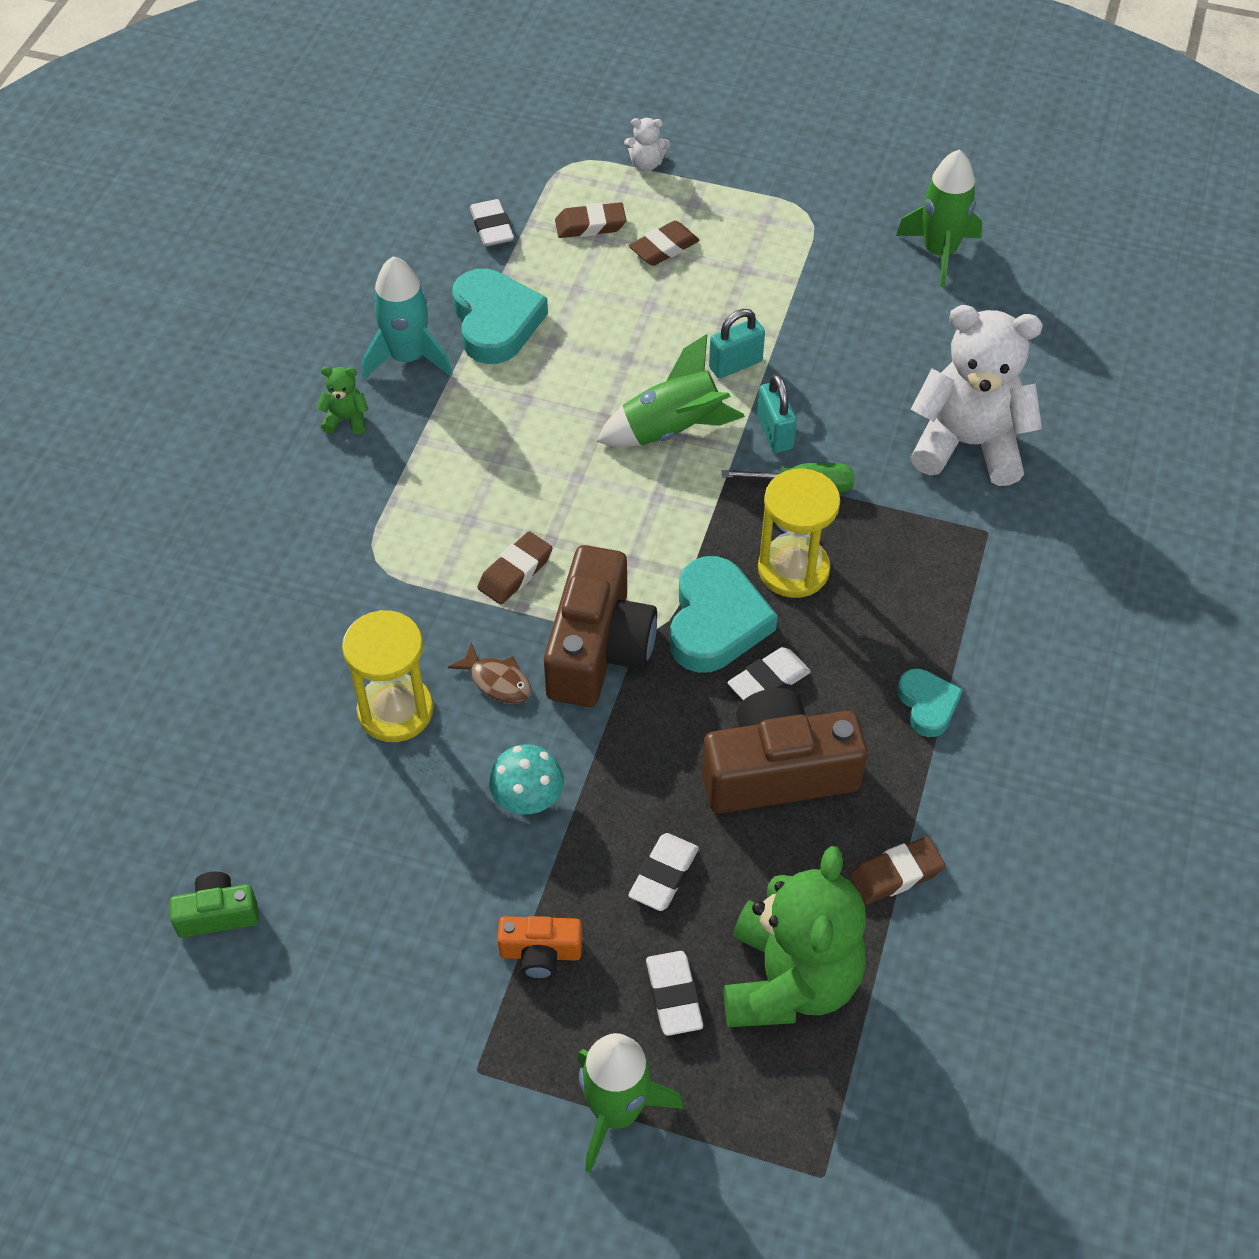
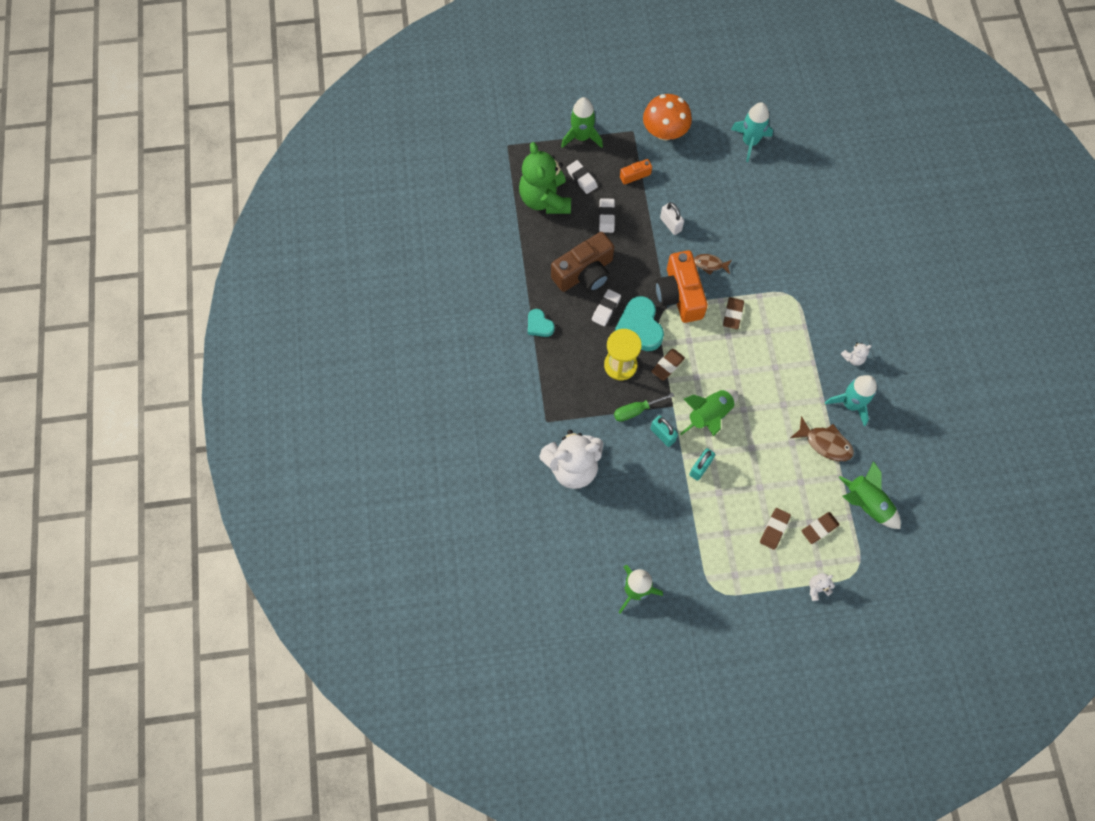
camera: 155 degrees right, 15 degrees up
(217, 914) = (750, 142): green camera -> turquoise rocket
(346, 419) = (853, 358): green teddy bear -> white teddy bear
(395, 711) = (740, 237): yellow hourglass -> none
(400, 1032) = (664, 132): none -> orange mushroom
(492, 228) = (866, 504): white eraser -> green rocket
(495, 322) = (825, 443): turquoise heart -> brown fish
(528, 798) = (670, 224): turquoise mushroom -> white padlock
(598, 649) = (679, 295): brown camera -> orange camera
(895, 874) = (524, 252): brown eraser -> brown eraser (667, 366)

